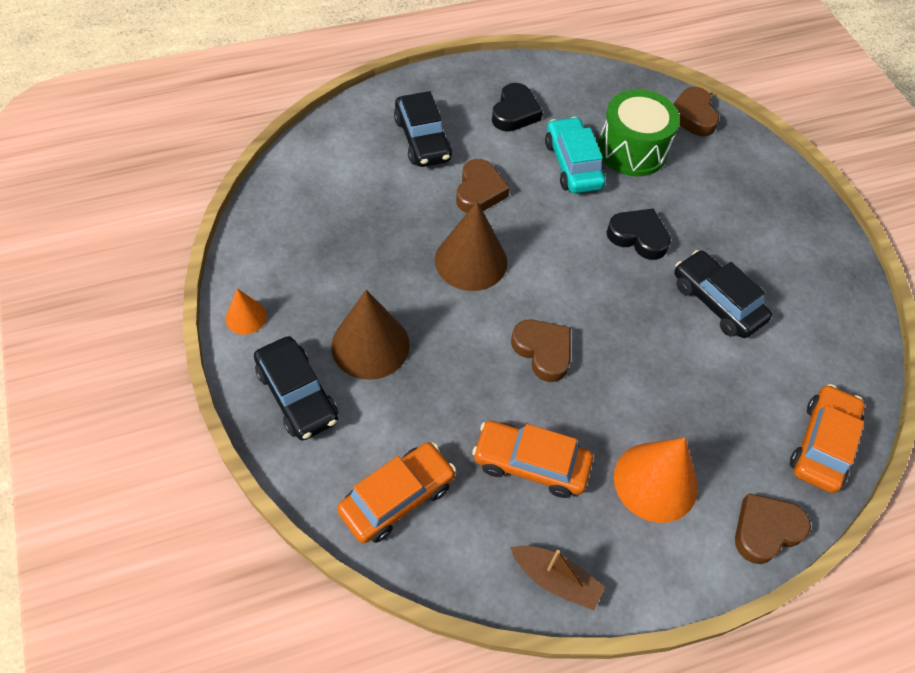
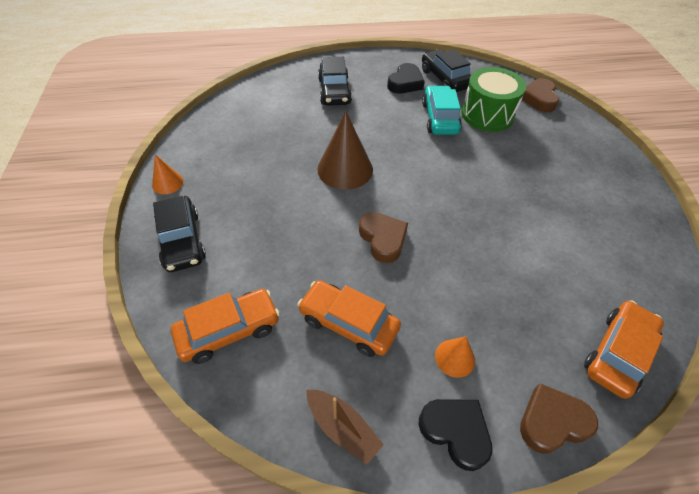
camera: 15 degrees right, 5 degrees down
(370, 345) = (250, 214): brown cone -> none
(479, 191) = (365, 126): brown heart -> none
(638, 237) = (480, 170): black heart -> black heart (455, 432)
(655, 481) = (455, 358): orange cone -> orange cone, size x0.53
(716, 302) = (536, 224): black car -> black car (445, 79)

